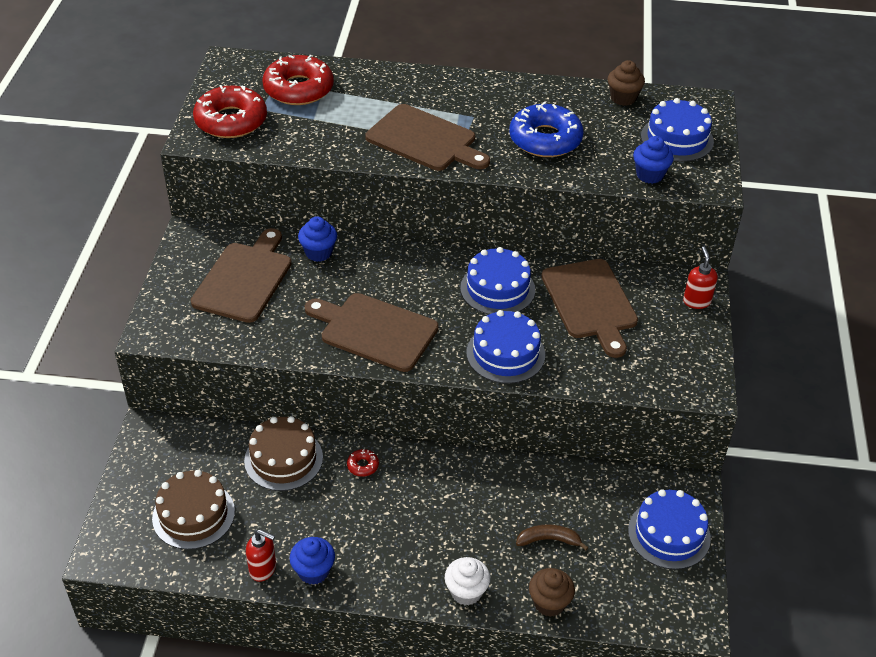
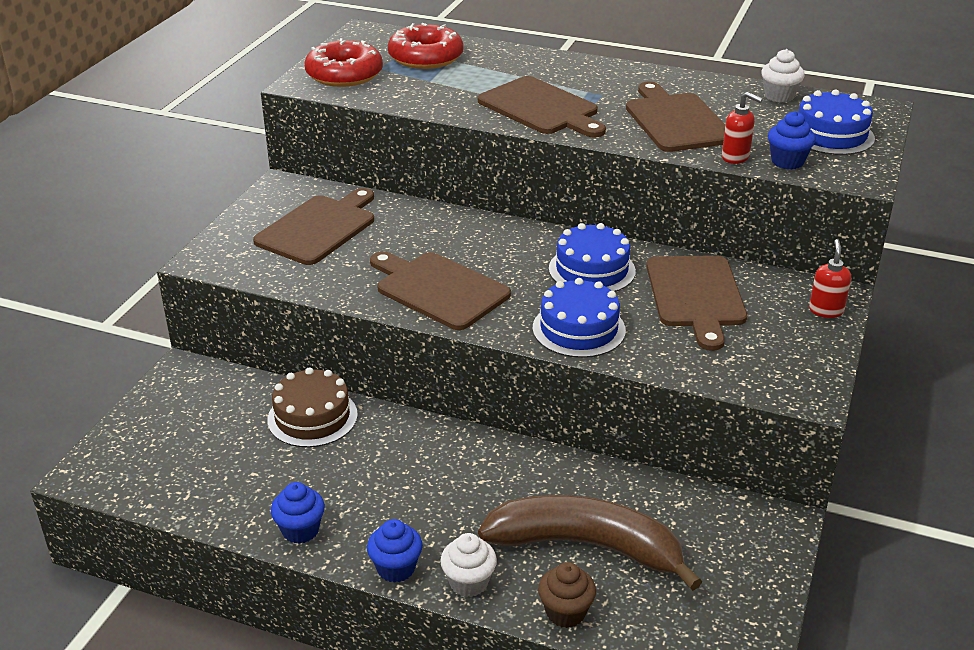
camera: 15 degrees right, 10 degrees down
(193, 515) = (193, 454): brown cake -> none
(263, 569) = (245, 518): red soap dispenser -> red soap dispenser (735, 157)
(318, 253) = (407, 215): blue cupcake -> blue cupcake (396, 568)
(363, 466) = (397, 437): red donut -> none
(545, 139) = (676, 120): blue donut -> brown cutting board
(549, 540) = (587, 546): brown banana -> brown banana, size x2.50
(623, 98) = (779, 96): brown cupcake -> white cupcake
(669, 534) = (740, 565): blue cake -> none

